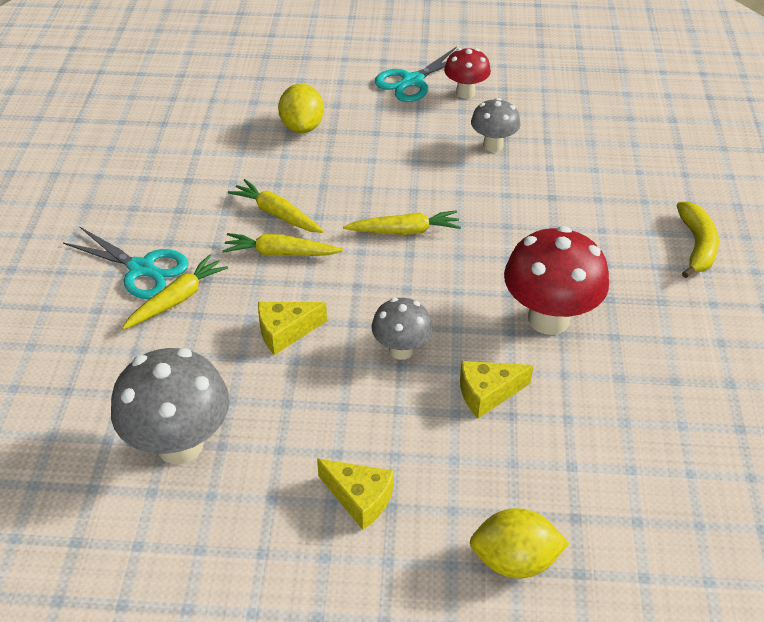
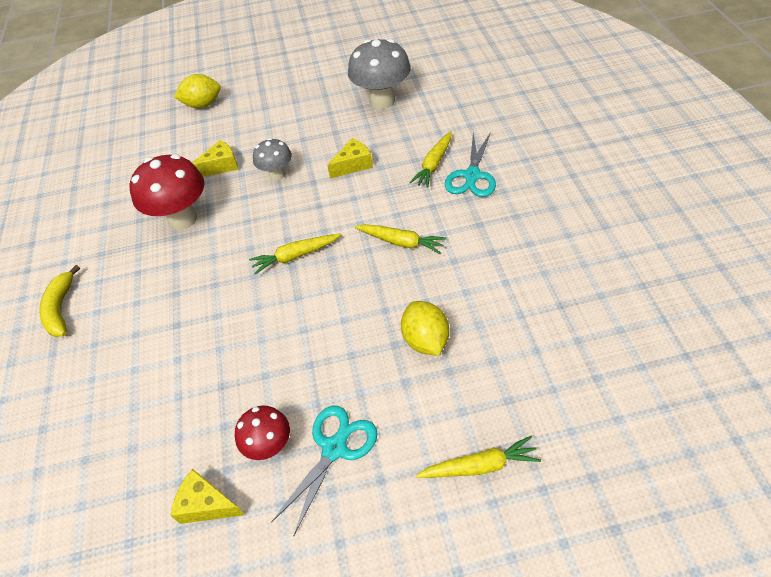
camera: 170 degrees right, 5 degrees up
(141, 268) = (472, 175): turquoise scissors -> turquoise scissors turned 90 degrees counterclockwise
(280, 253) = (382, 213): yellow carrot -> yellow carrot (480, 466)
(360, 498) = (281, 106): yellow cheese -> yellow cheese (206, 505)
(493, 145) = (232, 371): grey mushroom -> none

